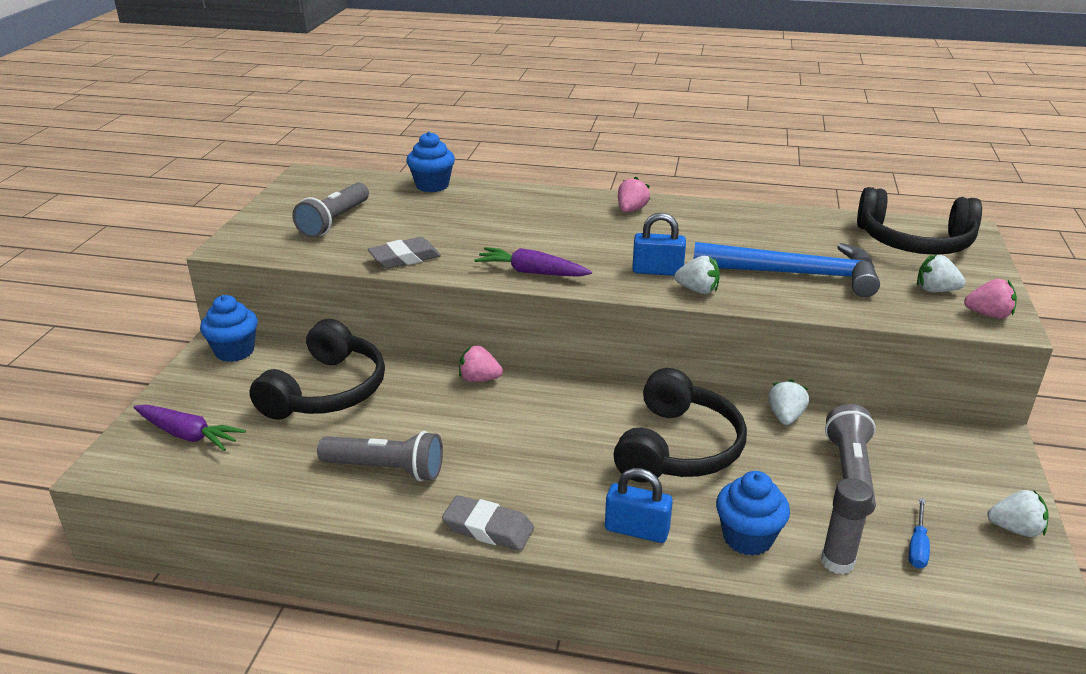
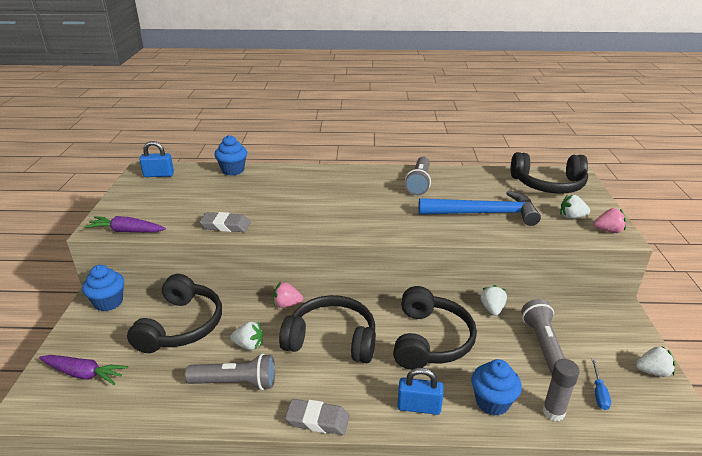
camera: 10 degrees left, 0 degrees up
(334, 221) = (170, 202): grey flashlight -> grey flashlight (419, 183)
(405, 258) = (225, 226): grey eraser -> grey eraser turned 45 degrees clockwise
(531, 272) = (315, 228): purple carrot -> purple carrot (126, 231)
(533, 431) = (332, 339): none -> black headphones
(631, 210) = (368, 177): pink strawberry -> none
(657, 271) = (397, 219): blue padlock -> blue padlock (159, 175)
(697, 290) = (426, 231): white strawberry -> white strawberry (249, 345)

